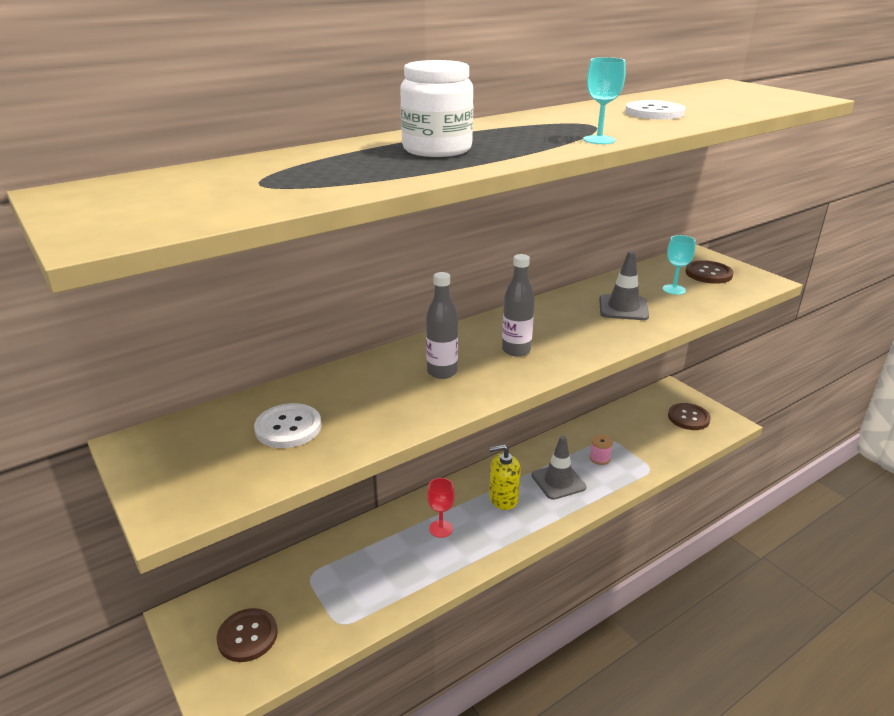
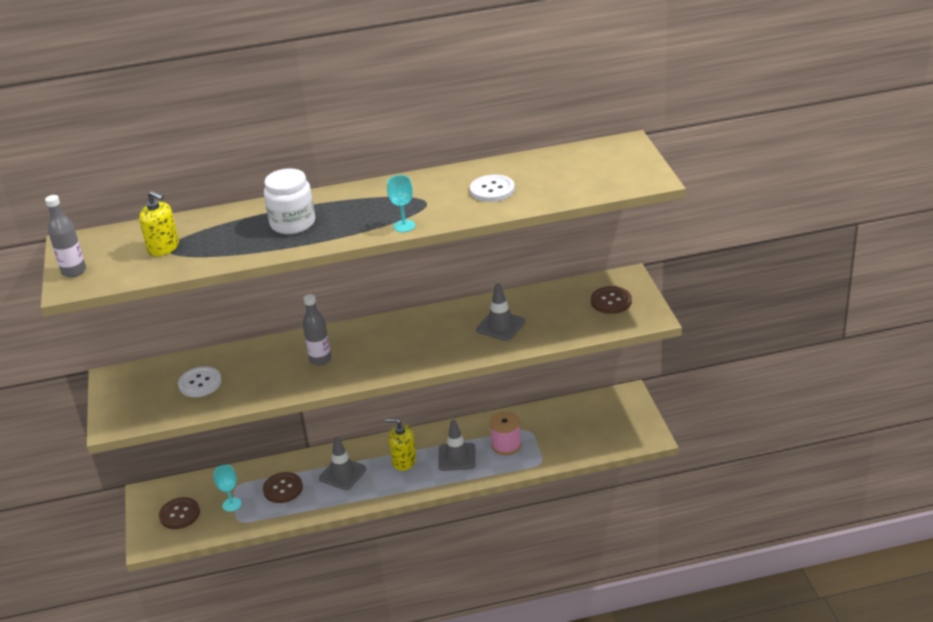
camera: 25 degrees right, 5 degrees up
(251, 183) = (163, 248): none -> yellow soap dispenser
(441, 529) = (342, 474): red goblet -> grey traffic cone
(516, 350) = (384, 351): grey bottle -> grey bottle (74, 271)
(599, 458) = (506, 445): pink spool -> pink spool, size x1.65
(674, 289) = (562, 314): turquoise goblet -> turquoise goblet (231, 504)
(688, 418) = (617, 425): brown button -> brown button (283, 489)

